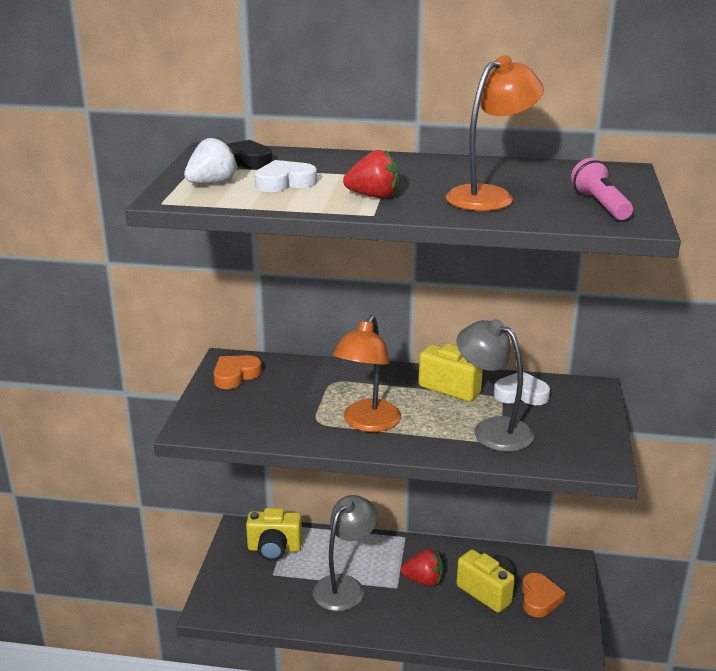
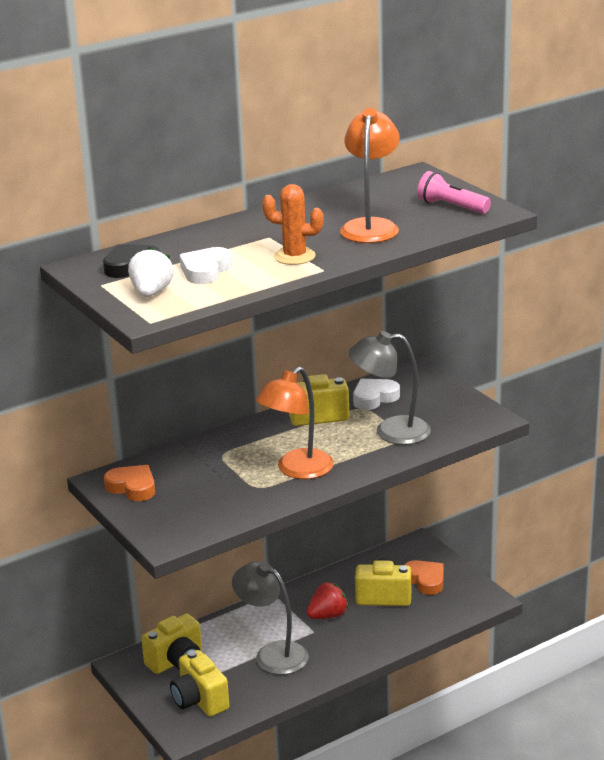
camera: 40 degrees left, 0 degrees up
(235, 375) = (132, 487): orange heart -> orange heart turned 120 degrees clockwise
(250, 590) = (199, 700): none -> yellow camera
(345, 586) = (272, 654): grey lamp -> grey lamp turned 45 degrees counterclockwise
(367, 423) = (297, 470): orange lamp -> orange lamp turned 60 degrees clockwise
(374, 196) = (294, 256): red strawberry -> orange cactus

